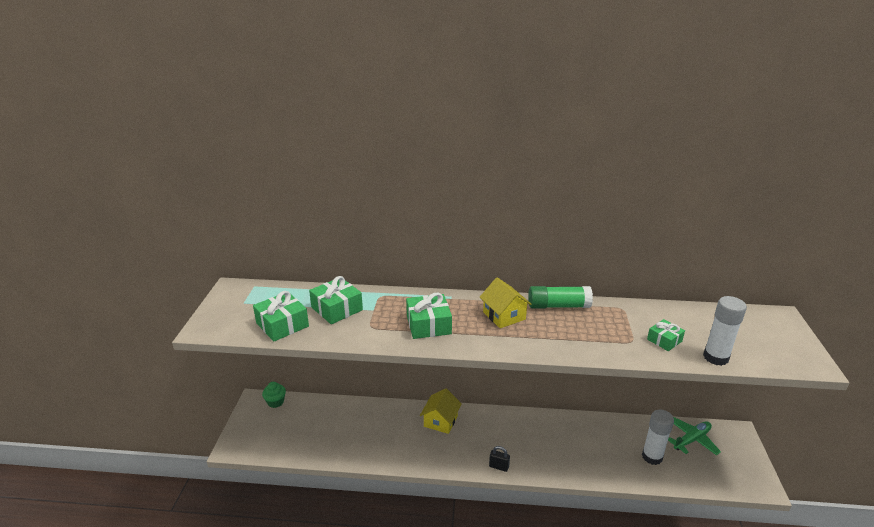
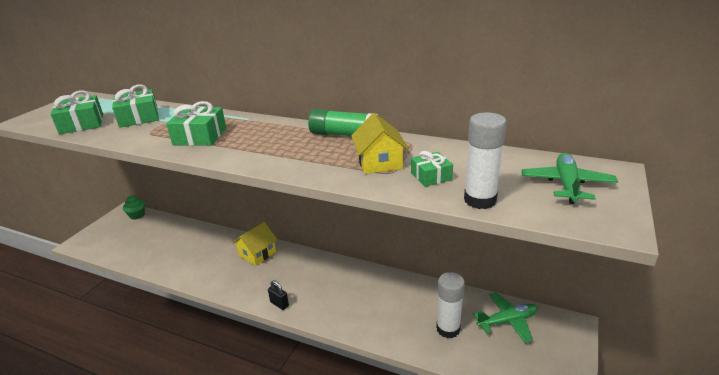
camera: 20 degrees right, 0 degrees up
(504, 315) = (279, 137): yellow house -> yellow house (379, 162)
(760, 334) = (566, 184): none -> green plane

